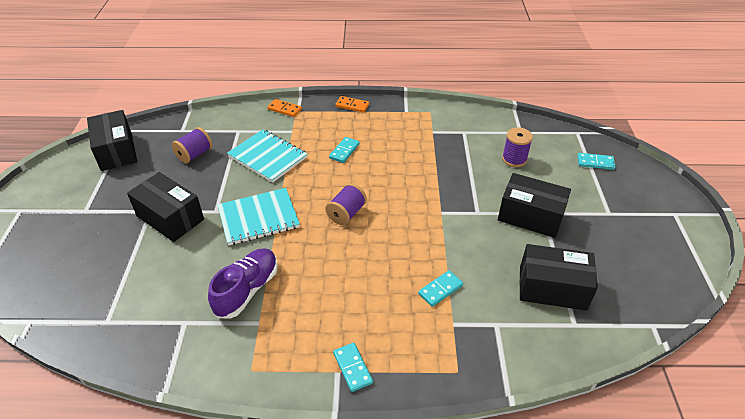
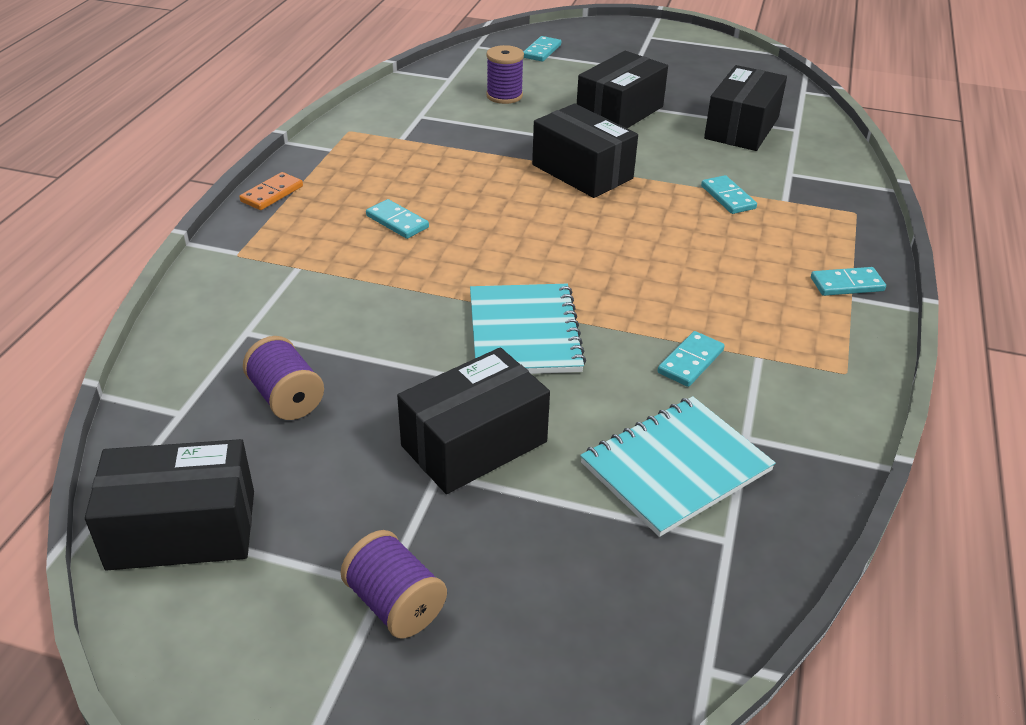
camera: 75 degrees left, 5 degrees down
(247, 290) = (690, 361): purple shoe -> turquoise domino
(268, 157) = (359, 303): turquoise notebook -> turquoise notebook (675, 467)
(284, 109) = (220, 266): orange domino -> none
(346, 213) = (553, 243): purple spool -> purple spool (395, 604)
(436, 211) = (582, 171): none -> black box

